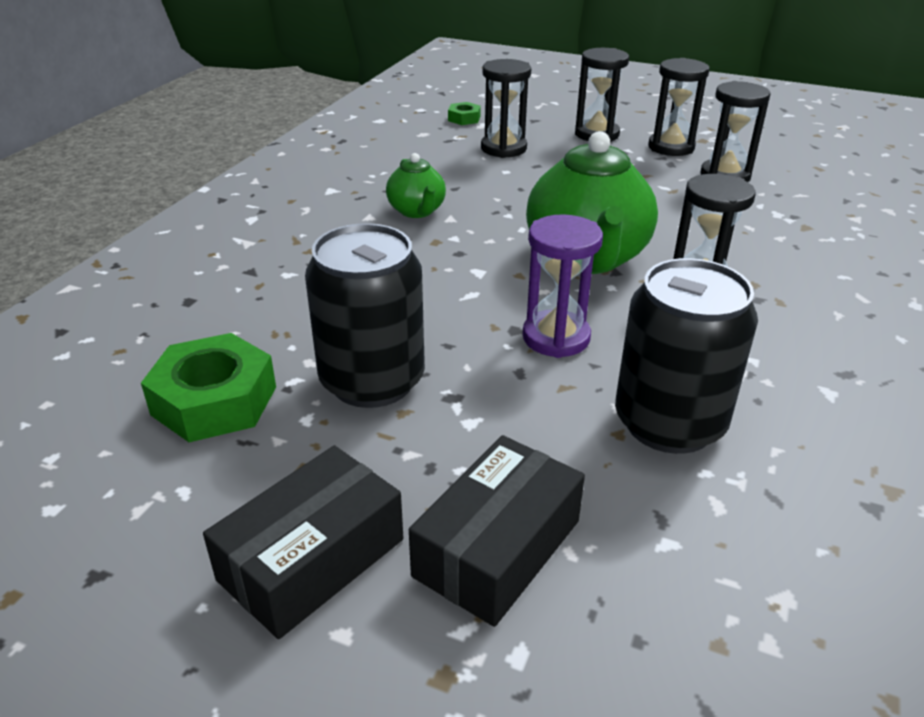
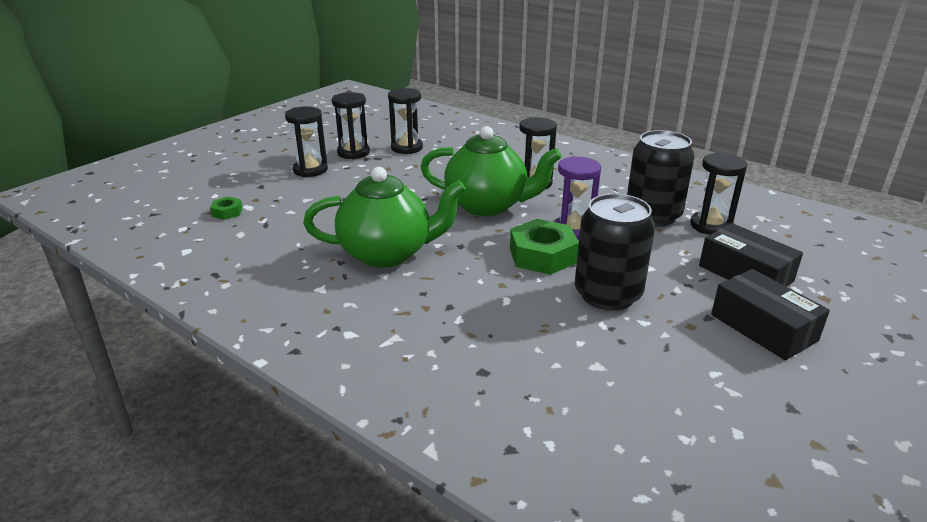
camera: 75 degrees left, 5 degrees down
(214, 400) = (622, 359): green nut -> green nut (542, 255)
(417, 211) = (387, 253): green teapot -> green teapot, size x1.94
(503, 148) = (304, 205): black hourglass -> black hourglass (710, 226)

